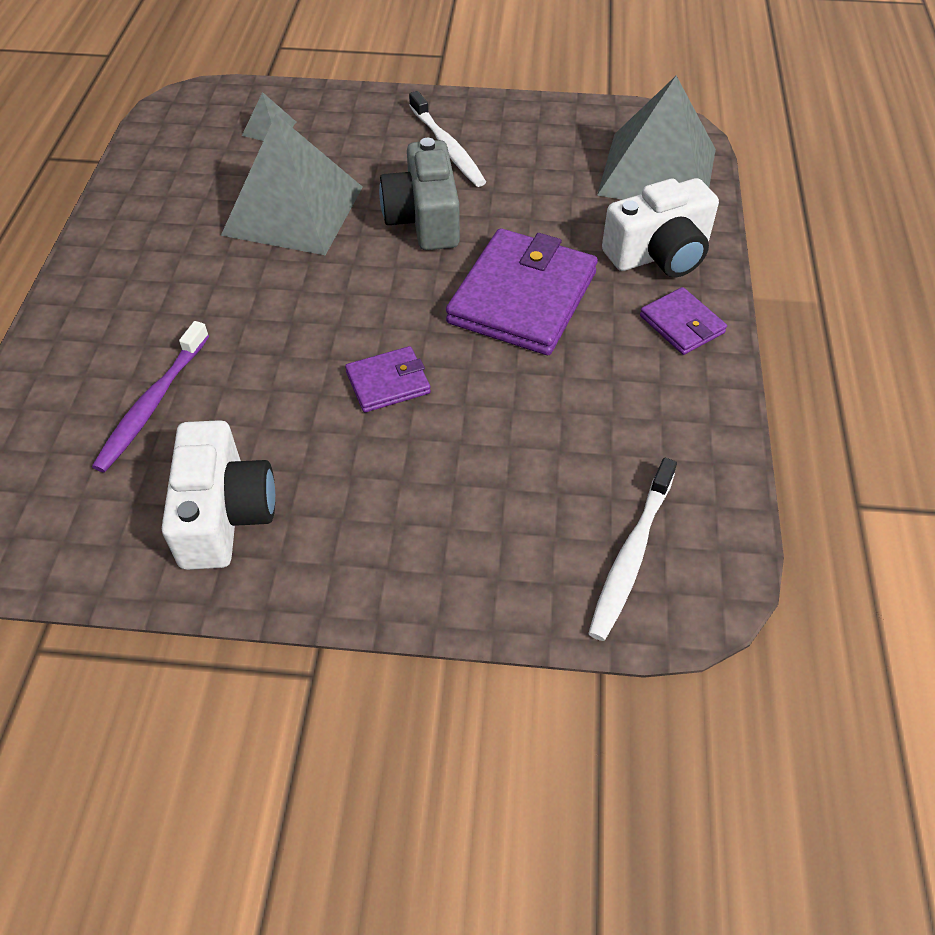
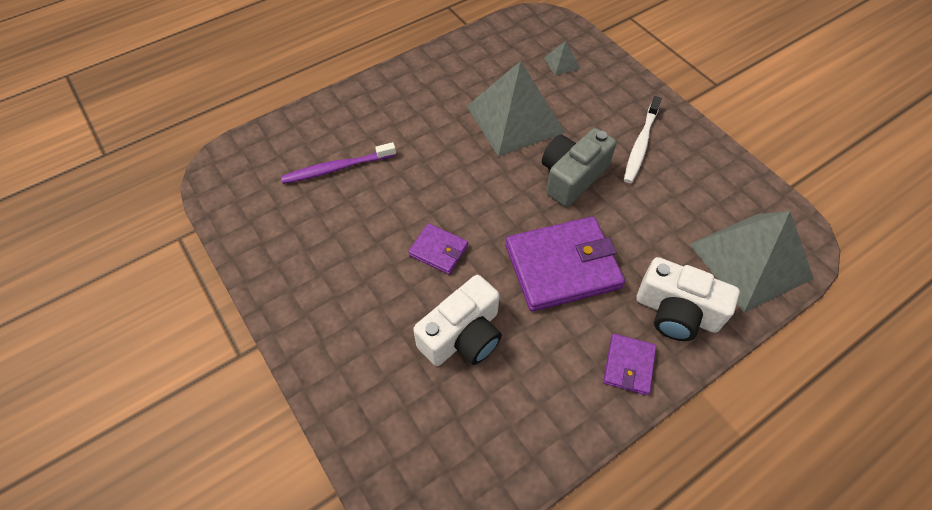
camera: 50 degrees right, 5 degrees up
(224, 514) = (298, 247): white camera -> white camera (463, 335)
(631, 556) = (423, 457): white toothbrush -> none

